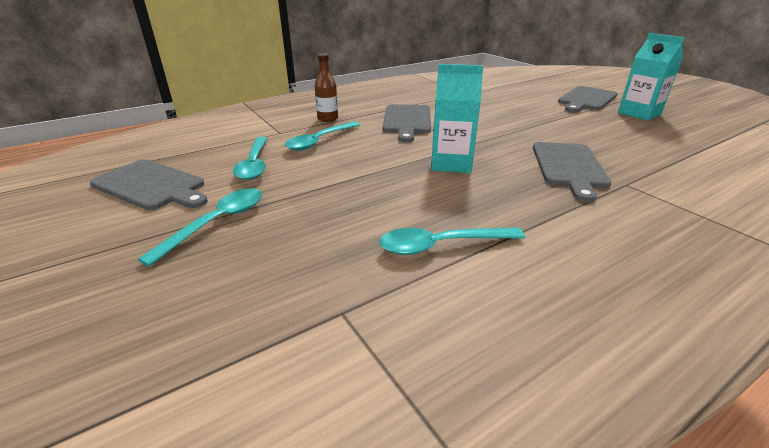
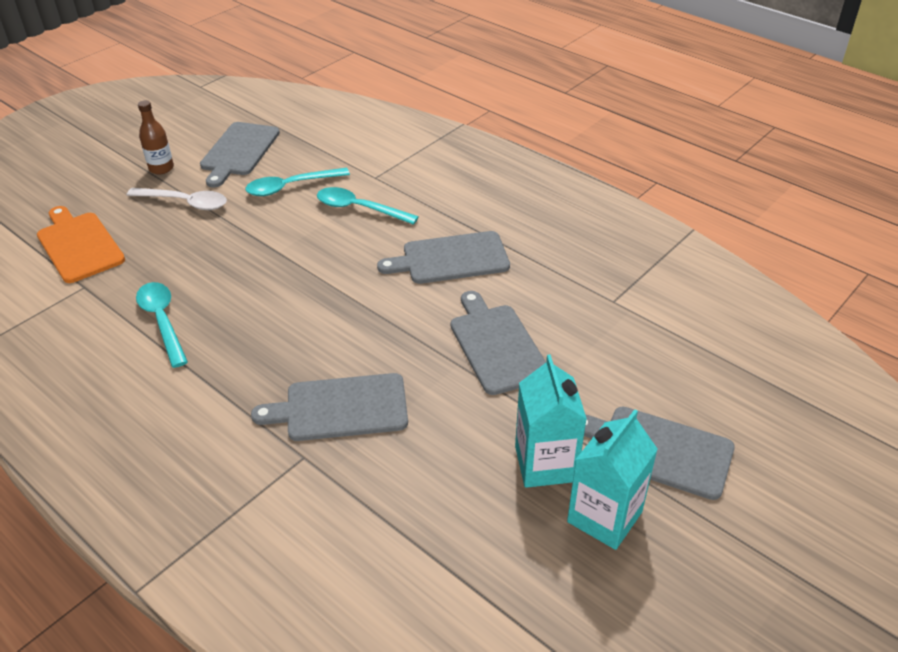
camera: 75 degrees right, 10 degrees up
(217, 223) = (185, 203): turquoise spoon -> white spoon
(230, 319) = (79, 245): none -> orange cutting board
(327, 119) = (431, 197): brown bottle -> brown bottle (161, 168)
(451, 163) = (325, 310): turquoise carton -> turquoise carton (545, 464)
(502, 119) = (497, 345): none -> grey cutting board

